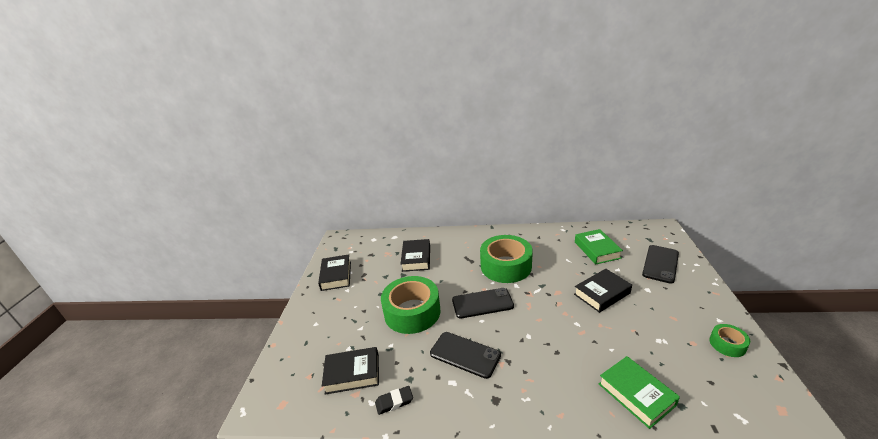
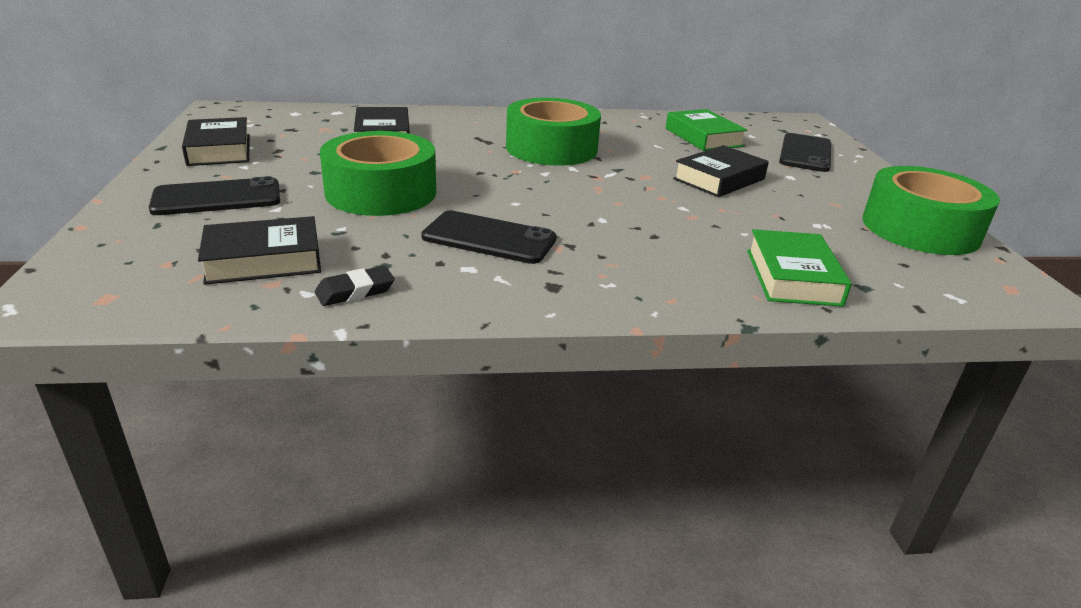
camera: 15 degrees left, 0 degrees up
(482, 303) = (514, 185): black phone -> black phone (217, 198)
(636, 394) = (793, 277): green book -> green book turned 45 degrees clockwise
(727, 344) = (920, 229): green tape -> green tape, size x2.15

